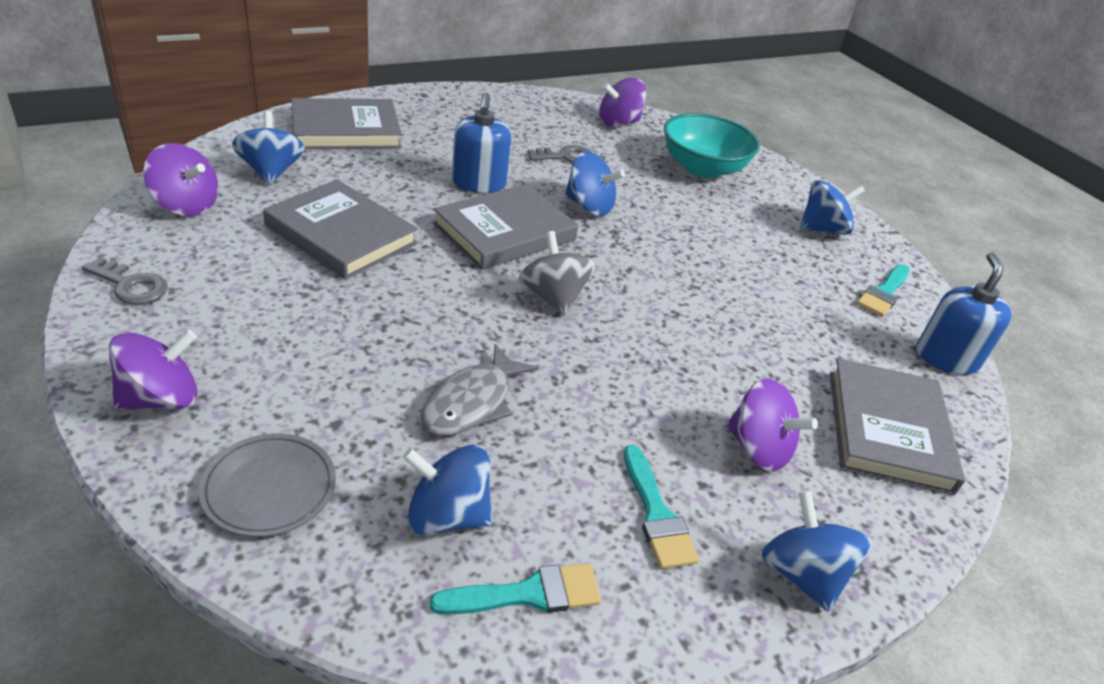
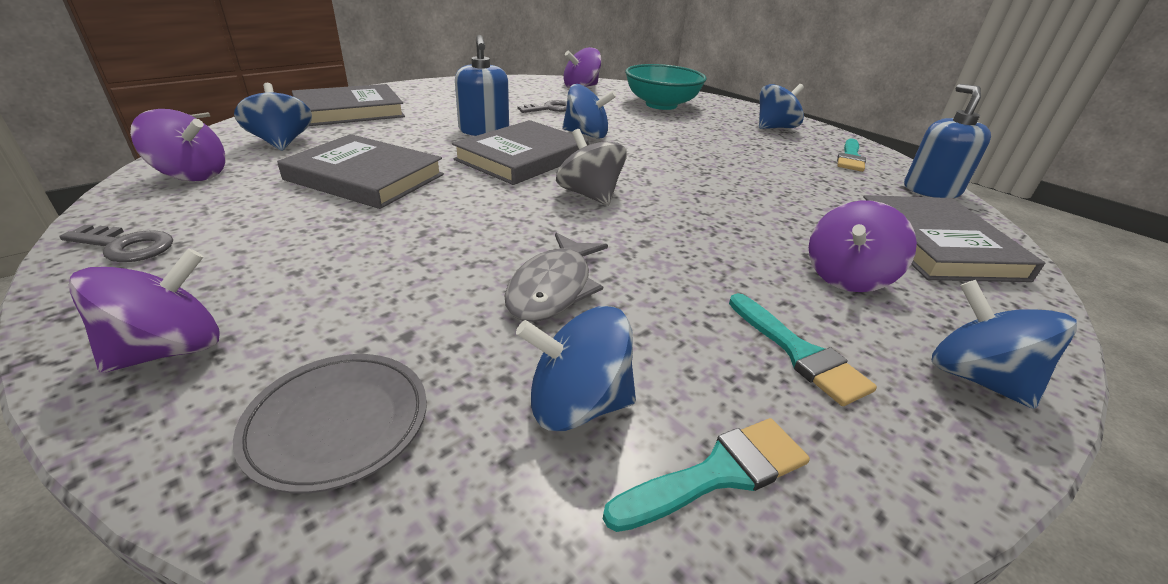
camera: 10 degrees left, 5 degrees down
(758, 449) = (847, 277): purple spinning top -> purple spinning top turned 105 degrees clockwise

